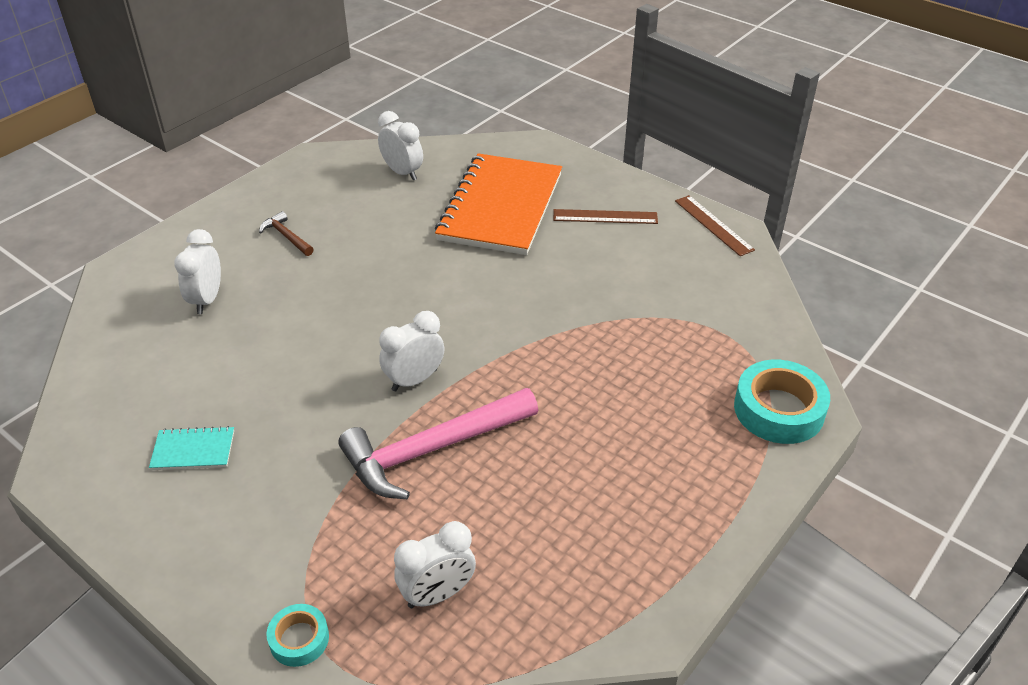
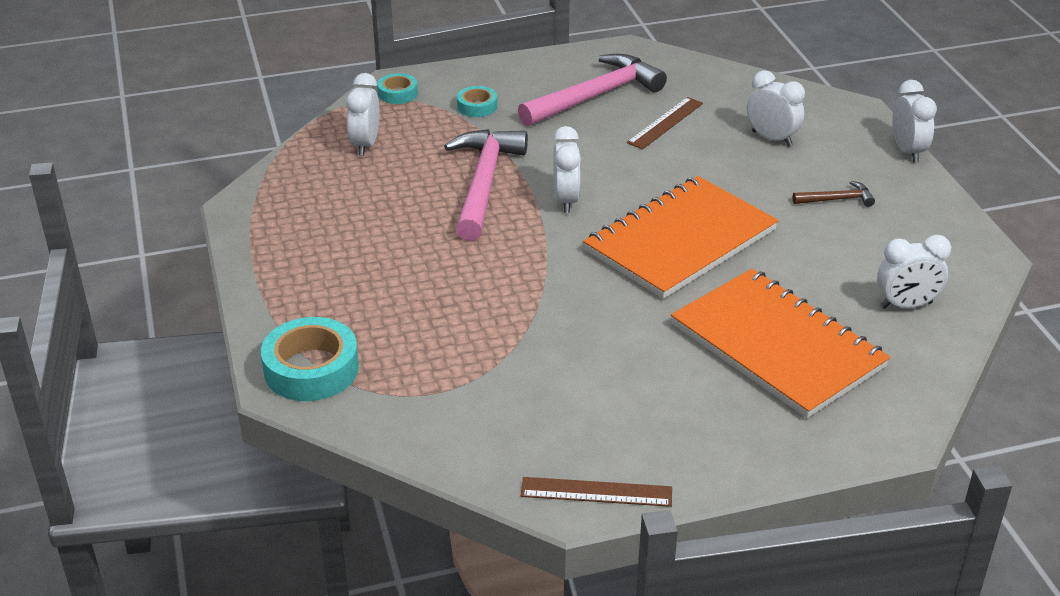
camera: 125 degrees right, 5 degrees down
(180, 224) = (907, 151): none -> white clock
(193, 450) = (595, 96): turquoise notebook -> pink hammer
(281, 540) = (477, 106): none -> turquoise tape
(416, 291) = (680, 241): none -> orange notebook
(605, 217) = (690, 413): brown ruler -> brown ruler (665, 123)

